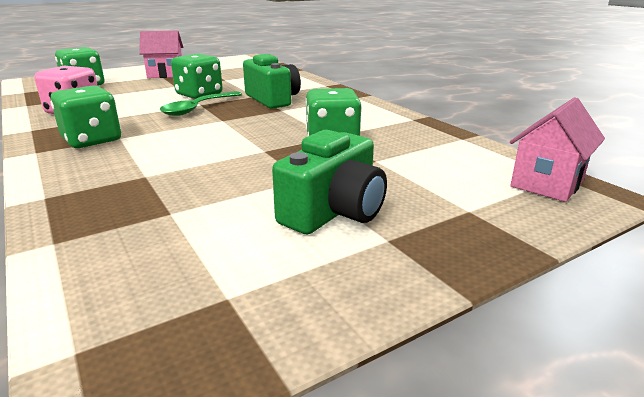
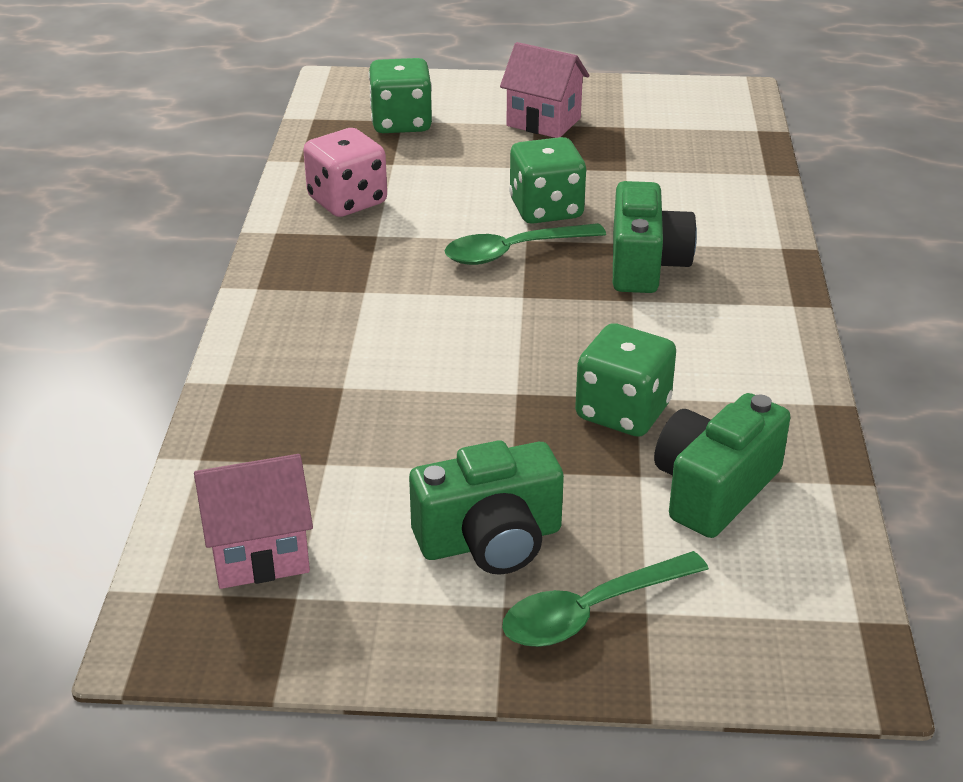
camera: 35 degrees right, 10 degrees up
(92, 140) = (329, 286): green dice -> none
(419, 154) = (714, 489): none -> green camera
(442, 221) = (591, 611): none -> green spoon
(547, 184) = (815, 621): pink house -> pink house (259, 554)

